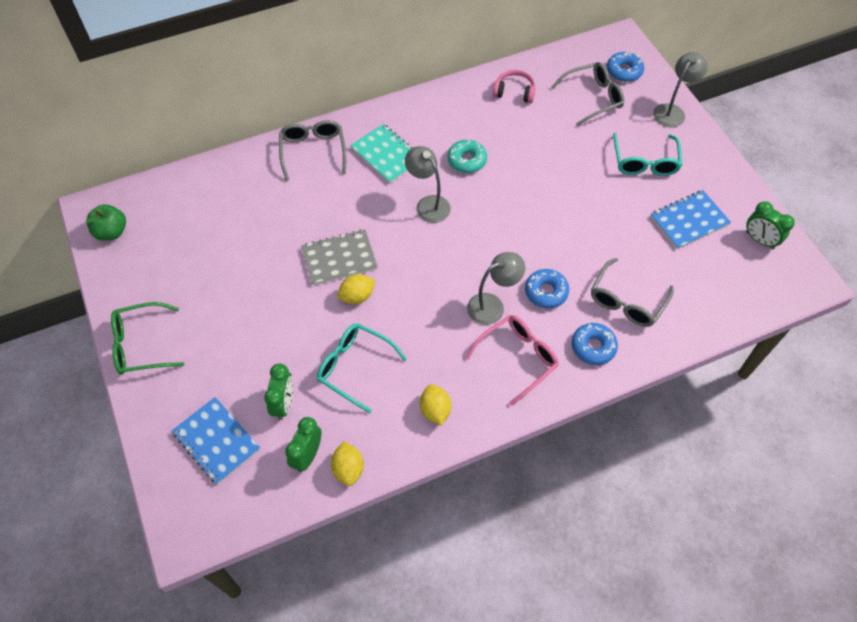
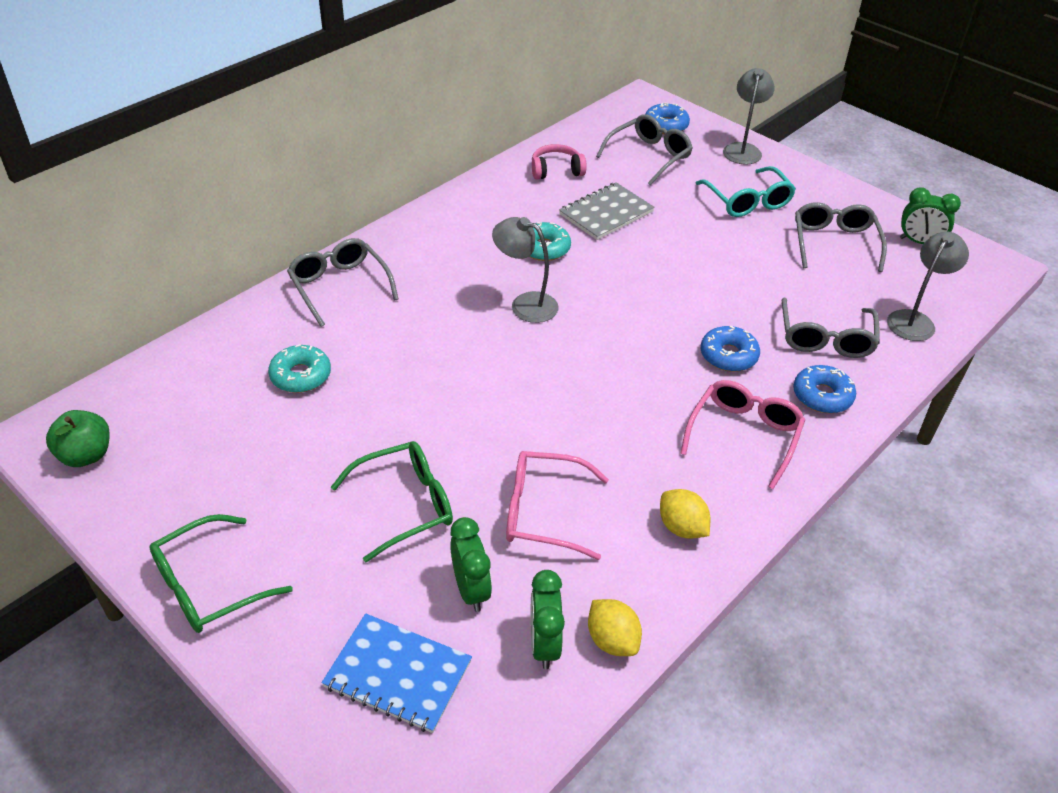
camera: 25 degrees left, 15 degrees down
(257, 215) = (301, 376): none -> turquoise donut
(274, 331) = (405, 505): none -> green glasses
(339, 258) = (445, 393): grey notebook -> grey notebook (606, 213)
(354, 367) = (543, 512): turquoise glasses -> pink glasses
(357, 296) = (496, 429): yellow lemon -> none
(386, 155) = (439, 267): turquoise notebook -> none
(492, 305) = (675, 388): grey lamp -> grey lamp (915, 320)
(689, 221) = (834, 243): blue notebook -> grey glasses

